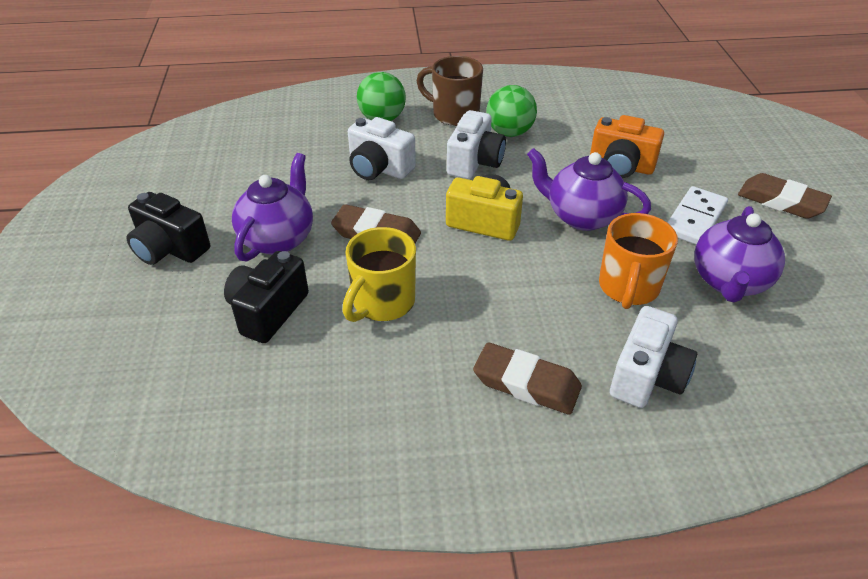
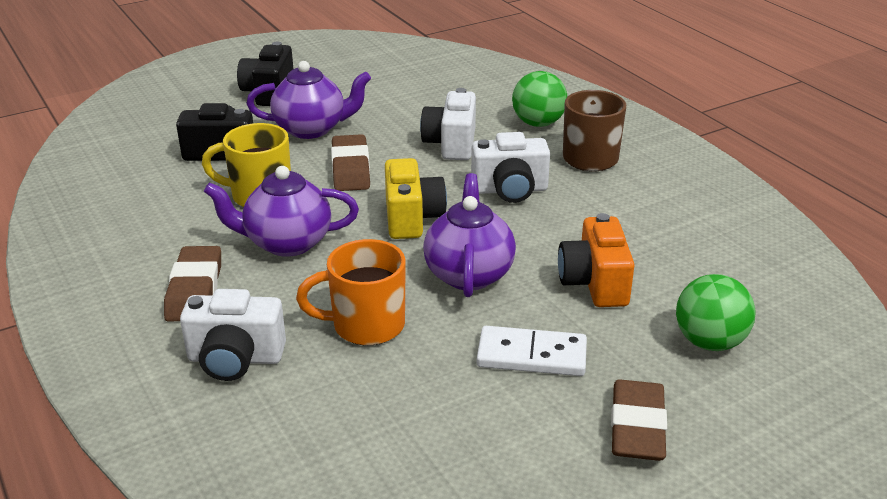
camera: 65 degrees right, 10 degrees down
(509, 133) = (589, 197): green ball -> green ball (709, 342)
(729, 282) = (425, 398): purple teapot -> purple teapot (287, 243)

